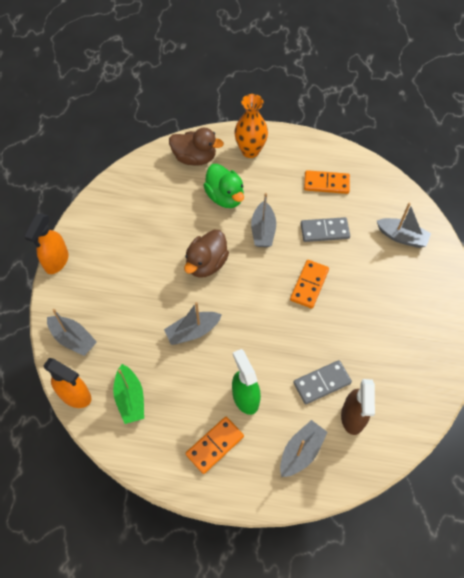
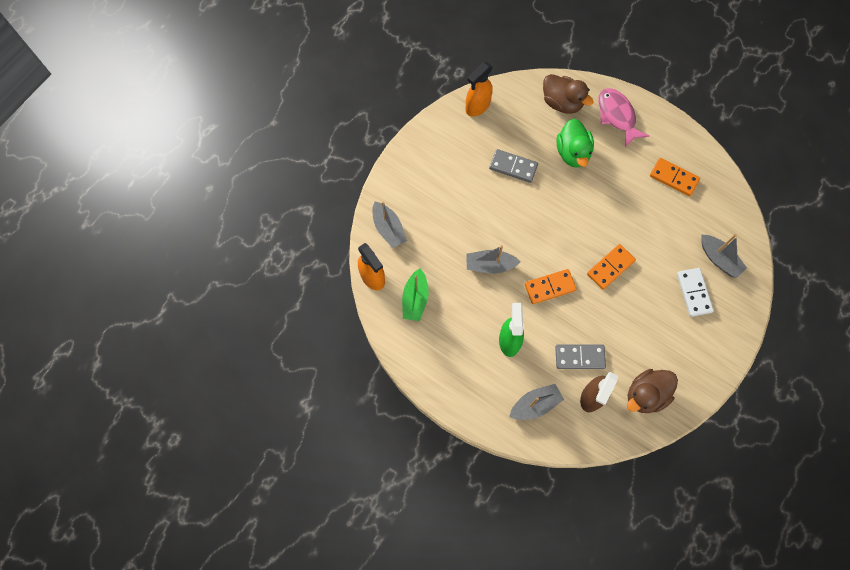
camera: 25 degrees right, 10 degrees up
(56, 261) = (400, 153): orange spray bottle -> orange spray bottle (477, 106)
(206, 264) = (528, 209): brown duck -> brown duck (645, 395)
(214, 445) = (467, 367): orange domino -> orange domino (549, 287)
(250, 151) = (617, 116): orange vase -> pink fish
(263, 231) = (592, 199): grey boat -> none
(324, 231) = (649, 223): grey domino -> grey domino (513, 167)
(395, 276) = (693, 293): none -> white domino

